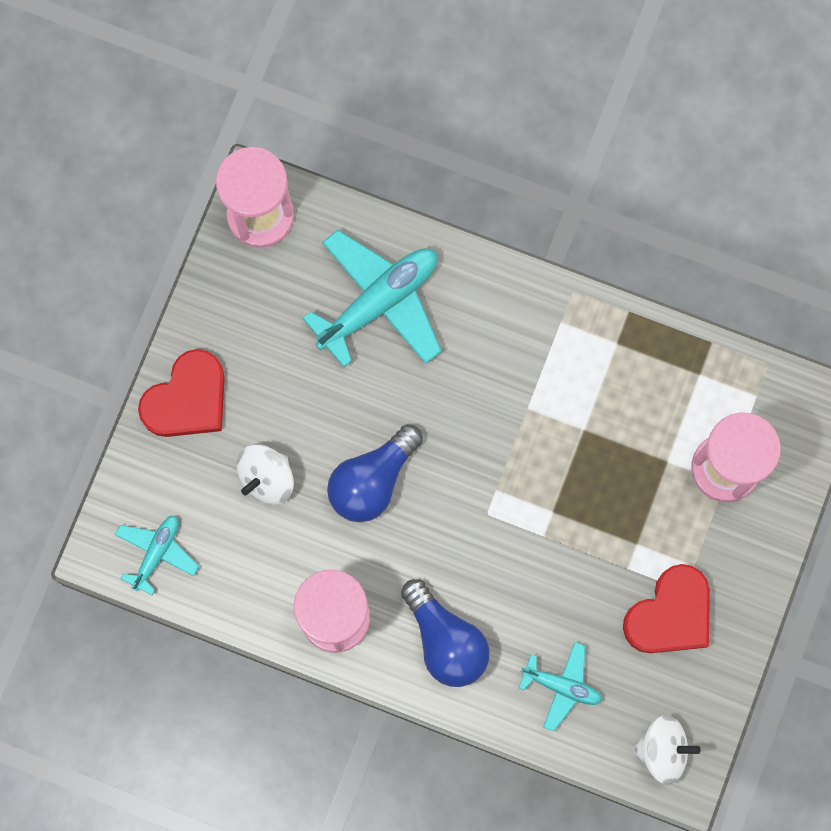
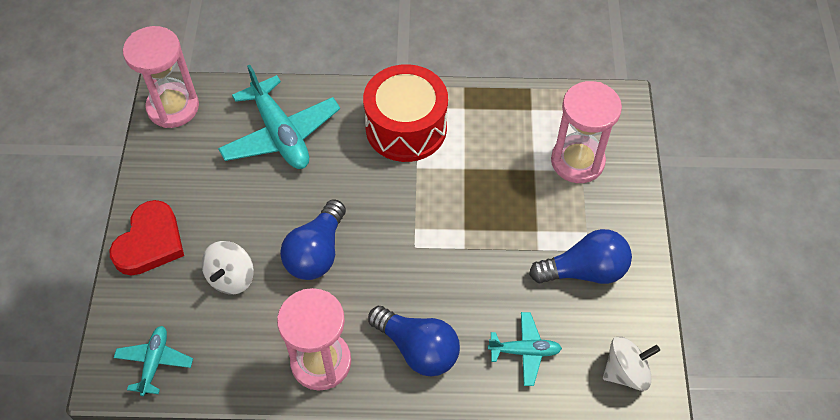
camera: 20 degrees left, 20 degrees down
(379, 302) = (280, 134): turquoise plane -> turquoise plane turned 120 degrees clockwise
(535, 346) = (406, 128): none -> red drum
(670, 614) = (584, 270): red heart -> blue light bulb

